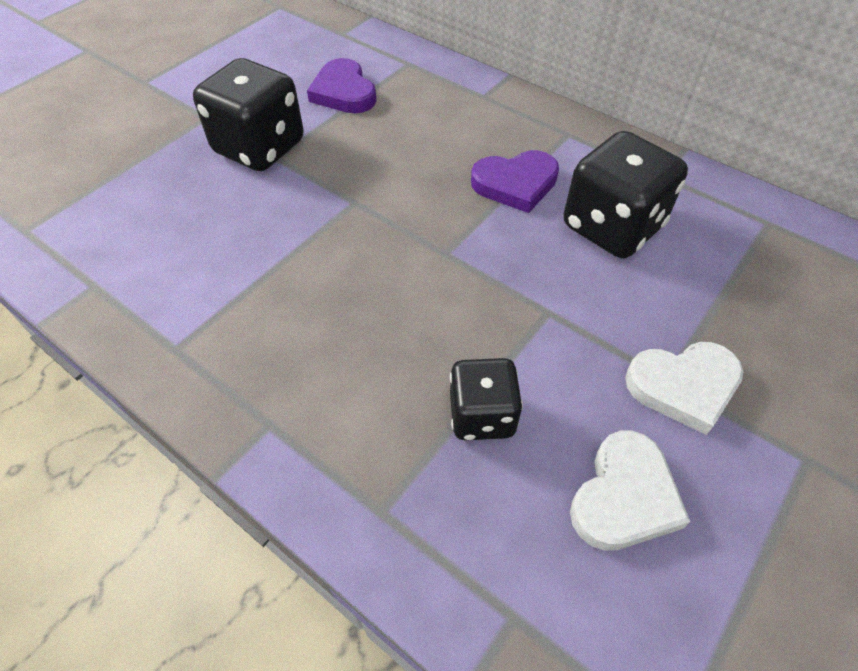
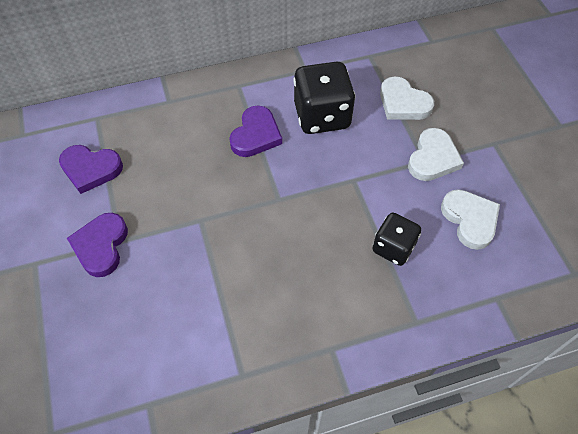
camera: 55 degrees left, 5 degrees up
(259, 148) = (101, 246): black dice -> purple heart
(737, 300) = (403, 103): none -> white heart

